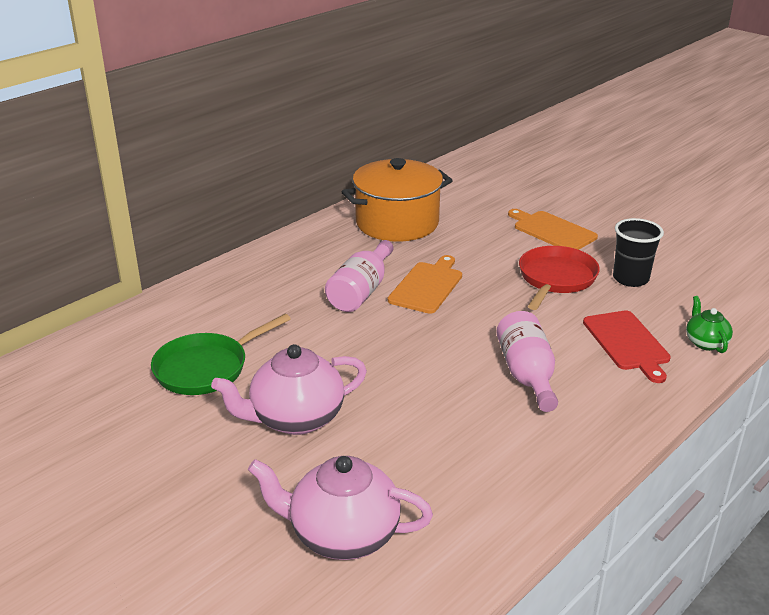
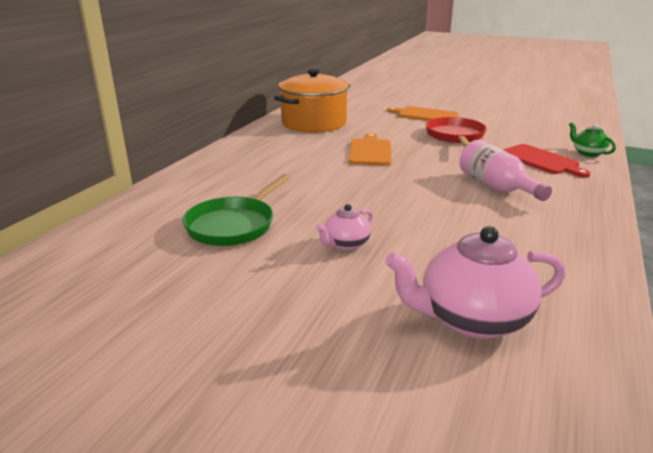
camera: 20 degrees left, 5 degrees down
(295, 418) = (346, 244): pink teapot -> pink teapot, size x0.53
(361, 291) = (323, 160): pink bottle -> none
(630, 279) = (502, 130): black cup -> none

